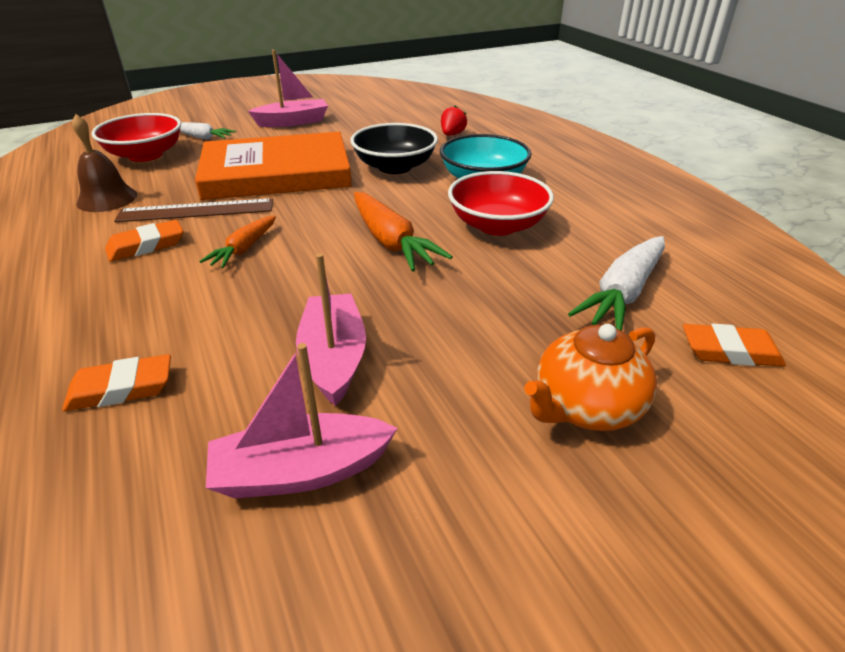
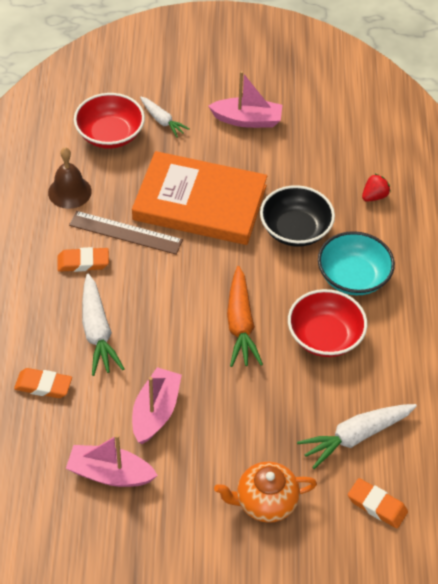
camera: 25 degrees right, 15 degrees up
(194, 301) = (97, 331): none -> white carrot
(244, 249) = (142, 291): orange carrot -> none

